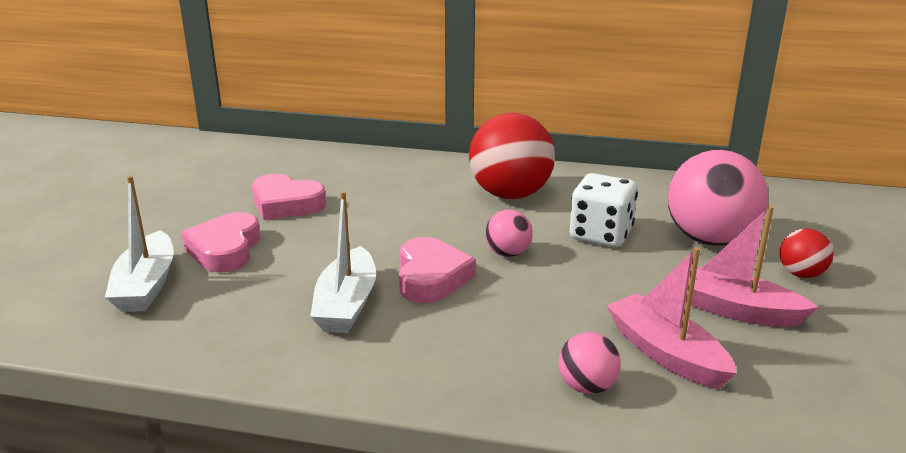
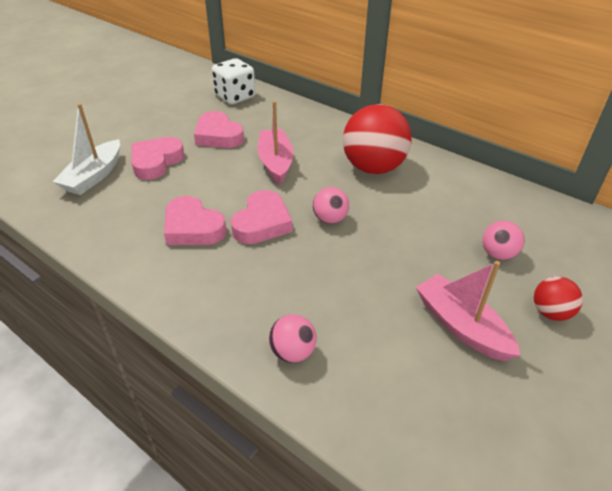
camera: 25 degrees right, 15 degrees up
(346, 304) = (193, 228): white boat -> pink heart
(601, 234) = (412, 223): white dice -> white dice (235, 97)
(666, 353) = (373, 346): pink boat -> pink boat (275, 162)
(709, 239) = (498, 254): pink ball -> pink ball, size x0.49

